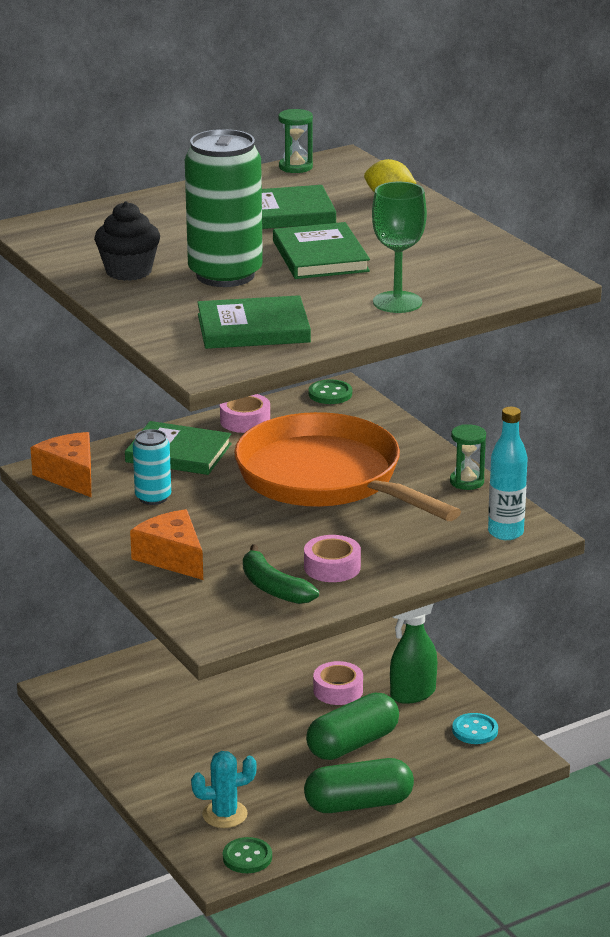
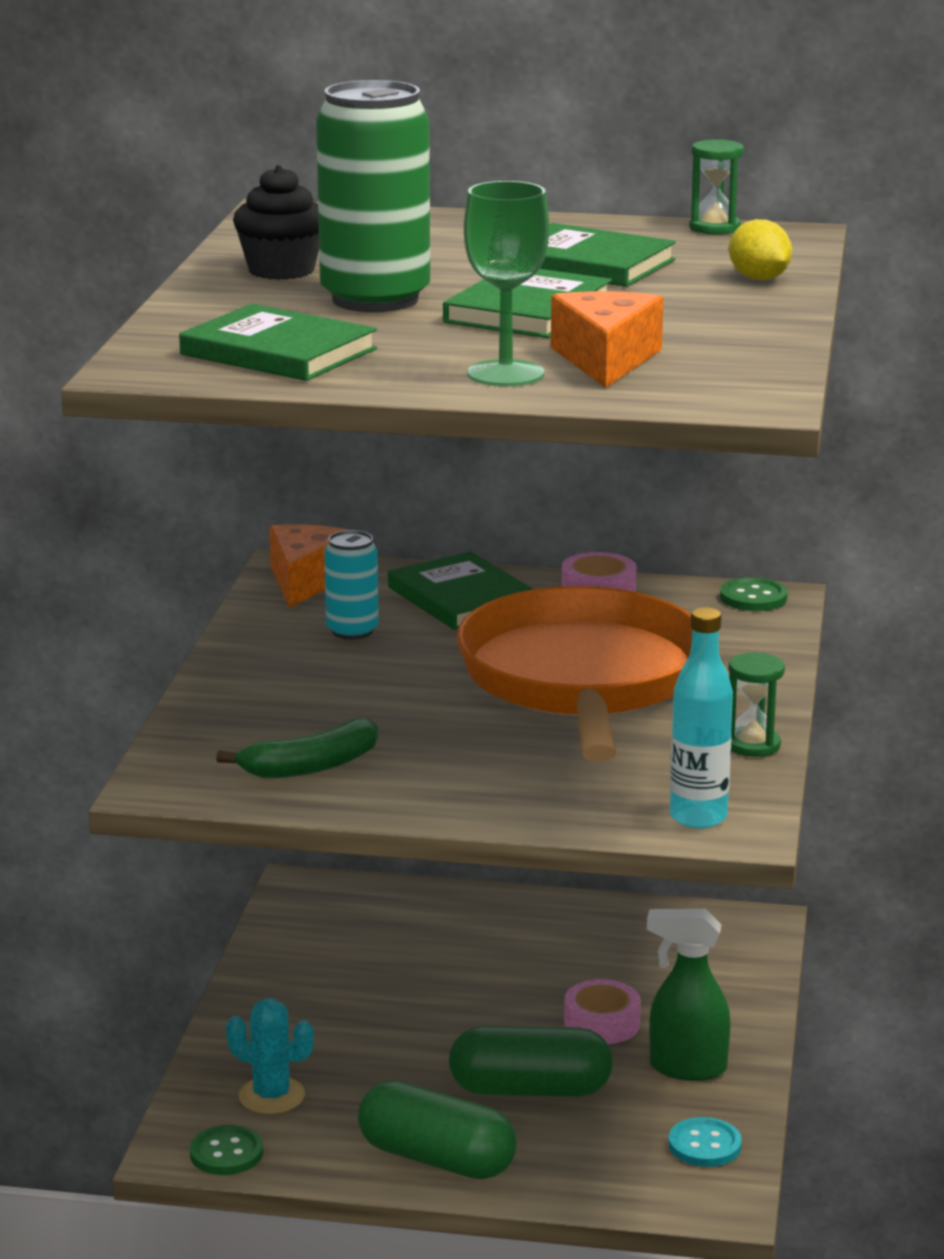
camera: 40 degrees right, 5 degrees down
(172, 557) = (261, 695): orange cheese -> orange cheese (606, 359)
(273, 588) = (311, 766): green banana -> green banana turned 120 degrees counterclockwise
(332, 567) = (416, 772): pink tape -> none

